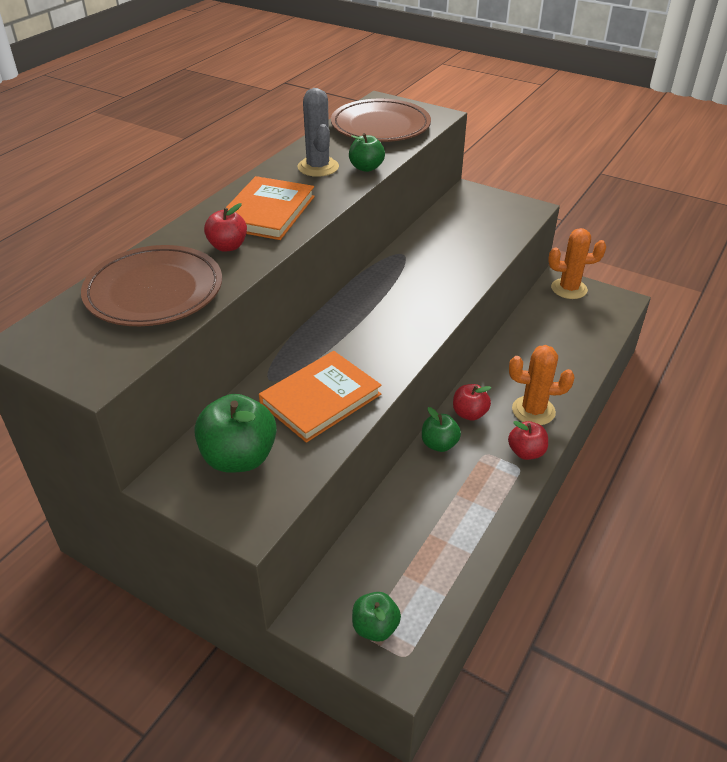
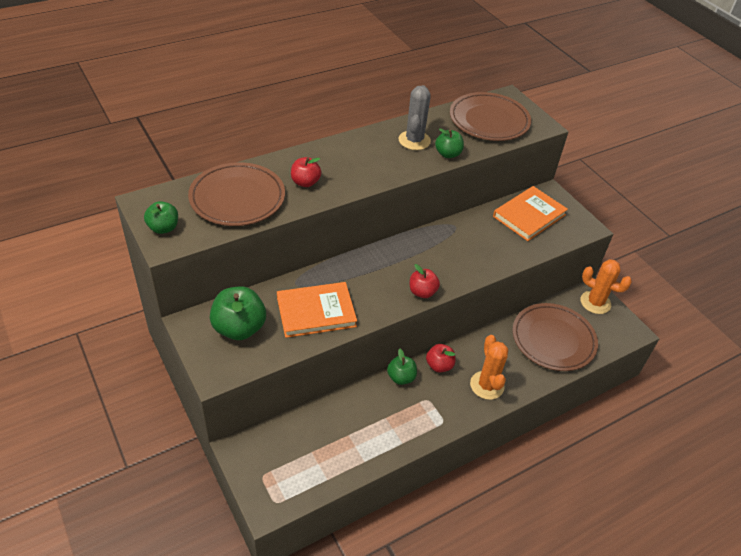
camera: 25 degrees right, 5 degrees up
(267, 212) = (351, 165): orange book -> orange book (529, 215)
(375, 627) = (271, 475): green apple -> green apple (163, 228)
(526, 452) = (457, 412): red apple -> red apple (422, 292)
(533, 411) = (487, 385): orange cactus -> orange cactus turned 45 degrees clockwise
(559, 338) = (553, 339): none -> brown plate

